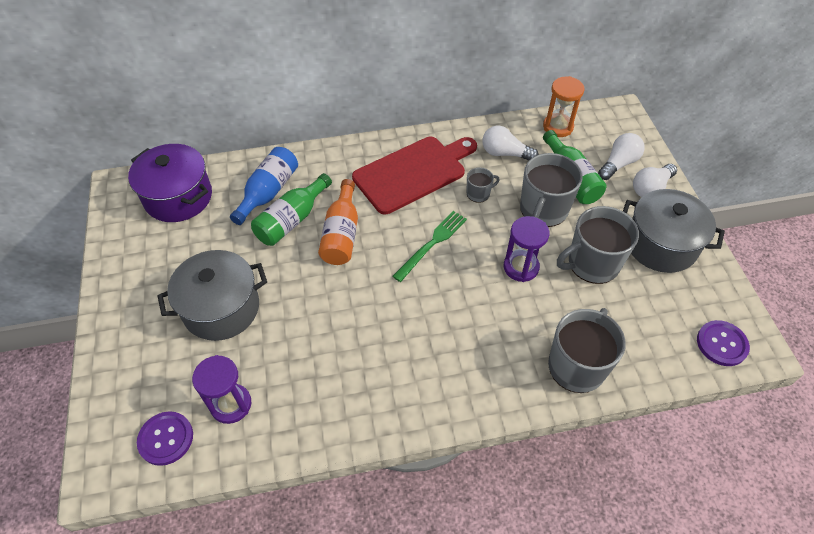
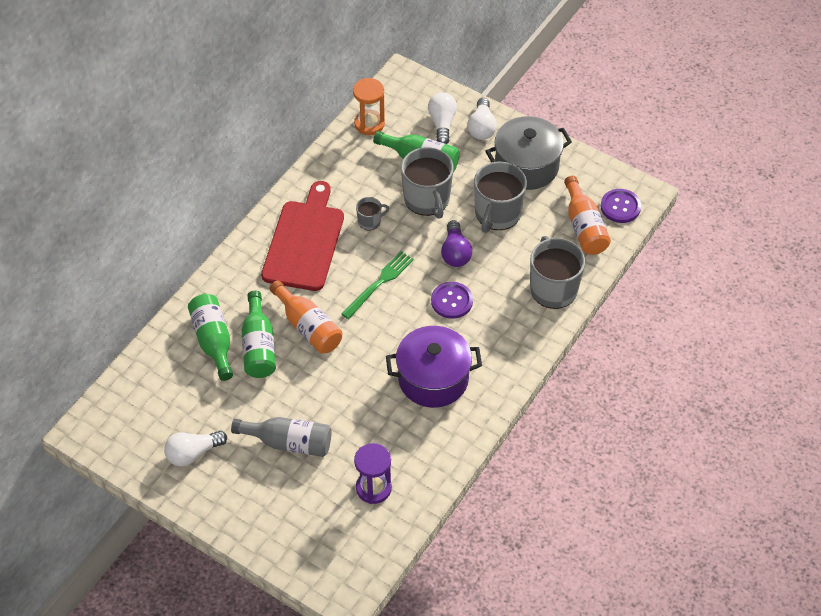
camera: 45 degrees left, 0 degrees up
(166, 439) = (358, 540): purple button -> purple button (451, 301)
(178, 197) = (147, 400): purple pot -> purple pot (433, 379)
(221, 308) = (289, 442): grey pot -> grey bottle
(268, 192) = (213, 341): blue bottle -> green bottle
(432, 244) = (379, 283): green fork -> green fork turned 45 degrees clockwise
(478, 193) = (370, 221): grey mug -> grey mug turned 45 degrees clockwise
(505, 153) = (354, 175): white light bulb -> white light bulb (193, 453)
(521, 267) = (455, 252): purple hourglass -> purple light bulb
(665, 334) = (584, 227): none -> orange bottle

